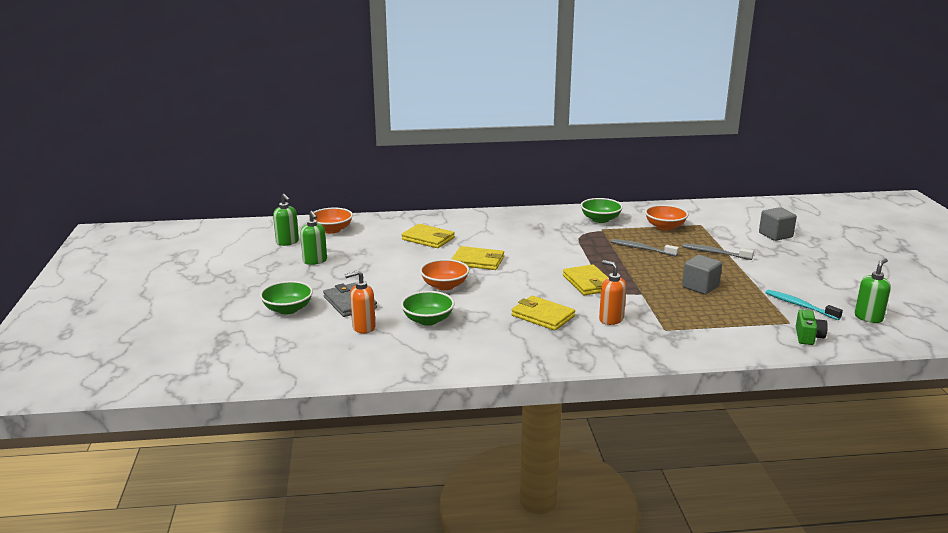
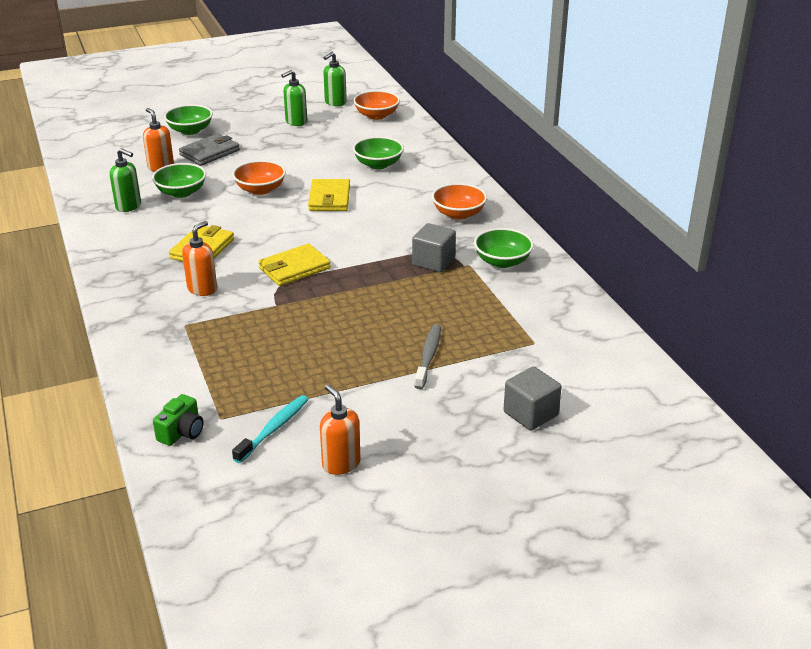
camera: 75 degrees right, 10 degrees up
(428, 239) = (378, 164): yellow wallet -> green bowl
(641, 249) = (415, 298): grey toothbrush -> none
(665, 227) = (505, 312): orange bowl -> orange bowl (458, 214)
(700, 287) = (309, 346): grey cube -> grey cube (433, 262)
(808, 337) = (182, 432): green camera -> green camera turned 60 degrees counterclockwise
(833, 289) = (341, 463): none -> orange soap dispenser
(868, 317) = (250, 492): green soap dispenser -> green soap dispenser (129, 206)

